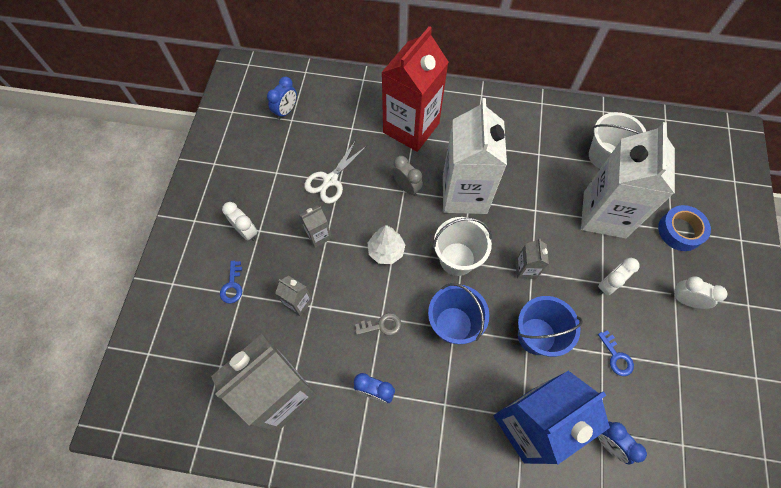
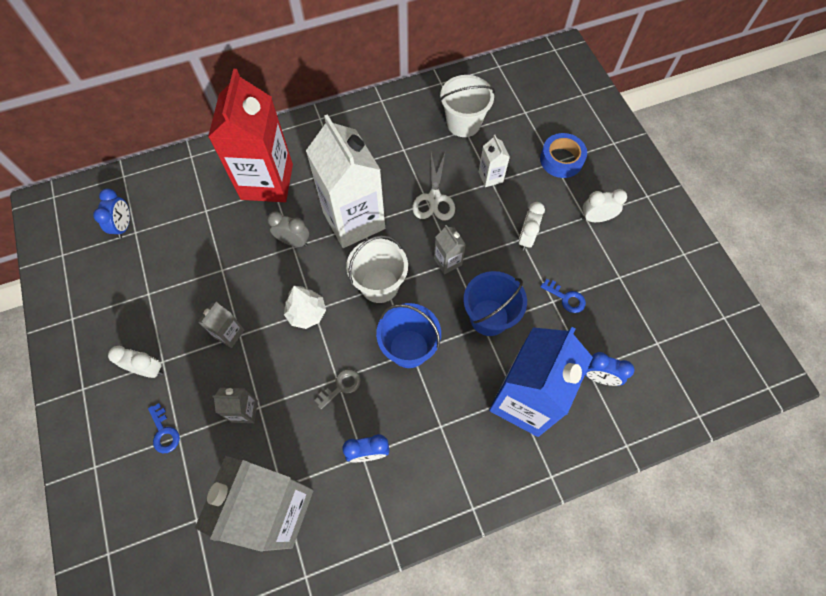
camera: 30 degrees left, 0 degrees up
(330, 180) = (211, 273): white scissors -> white scissors (434, 198)
(604, 214) = (490, 177): white carton -> white carton, size x0.43

